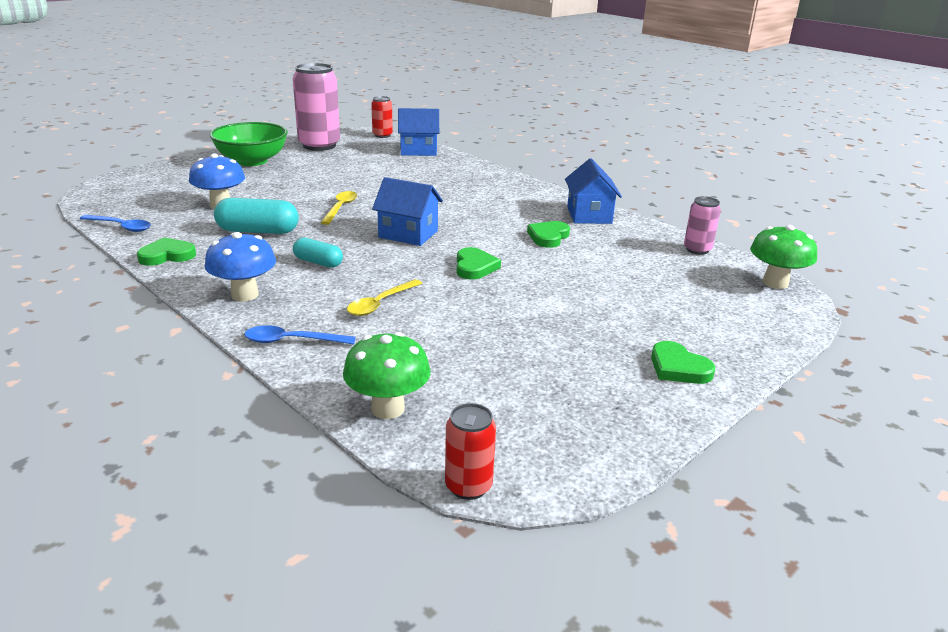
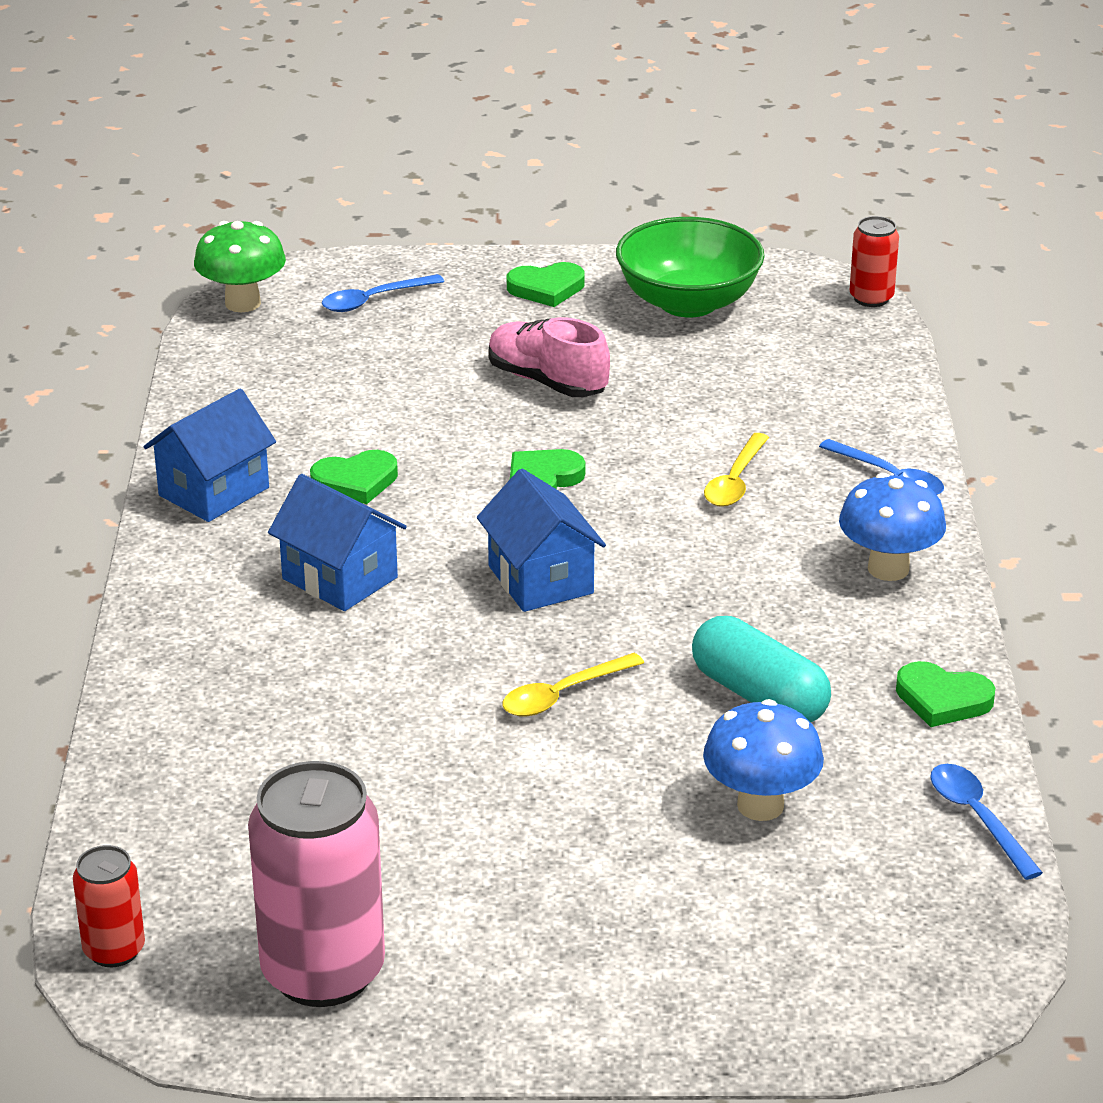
camera: 135 degrees left, 5 degrees up
(252, 161) = (550, 968): green bowl -> green bowl (688, 302)
(318, 262) = (737, 583): turquoise capsule -> none
(380, 303) = (735, 481): yellow spoon -> yellow spoon turned 120 degrees clockwise
(388, 408) = (867, 372): green mushroom -> none
(418, 150) = (148, 827): blue house -> blue house (339, 578)
(561, 311) = (547, 382): none -> pink shoe
(678, 368) = (546, 288): green heart -> green heart turned 75 degrees clockwise
(697, 249) = (214, 375): pink can -> none
(734, 313) = (374, 300): none -> blue spoon

